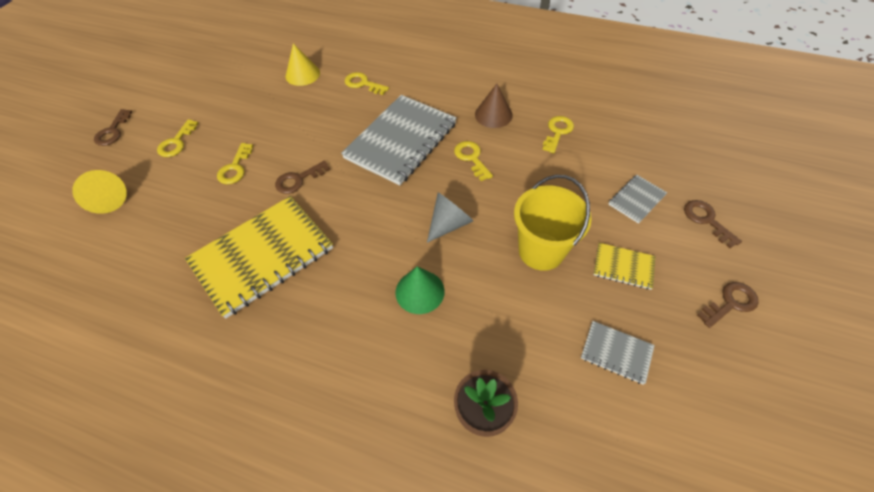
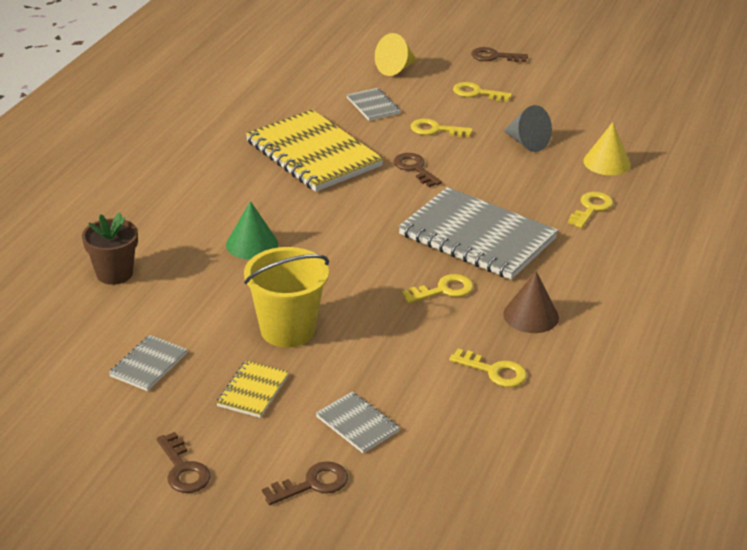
camera: 90 degrees right, 20 degrees down
(179, 214) = (373, 106): none -> grey notebook
(449, 224) = (337, 267): grey cone -> grey cone (526, 143)

